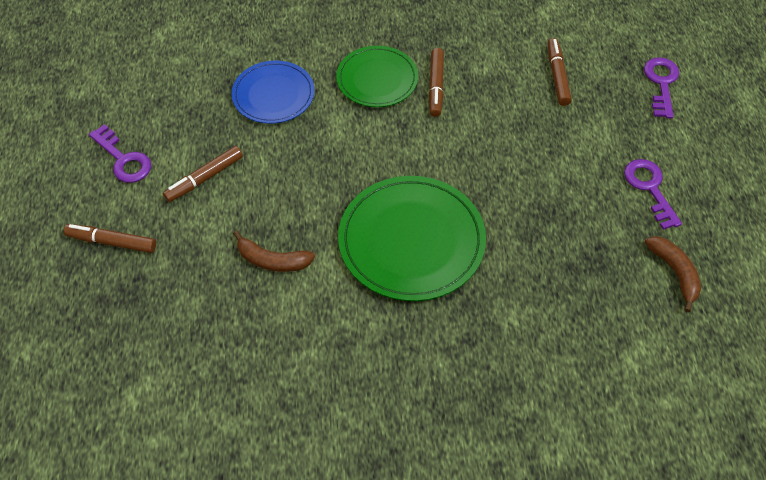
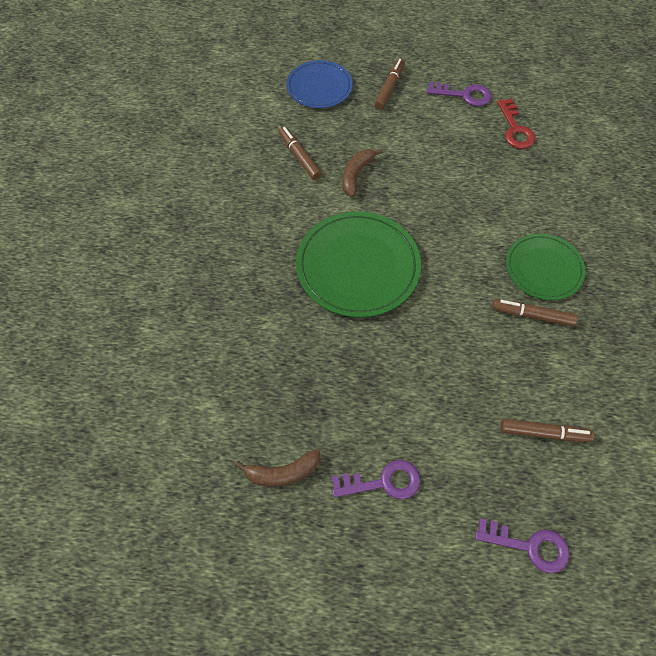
camera: 100 degrees right, 5 degrees up
(124, 159) = (464, 95): purple key -> purple key turned 135 degrees counterclockwise
(181, 107) = (515, 129): none -> red key
(204, 178) = (440, 140): brown marker -> brown marker (299, 157)
(273, 95) = (527, 190): blue plate -> blue plate (319, 87)

